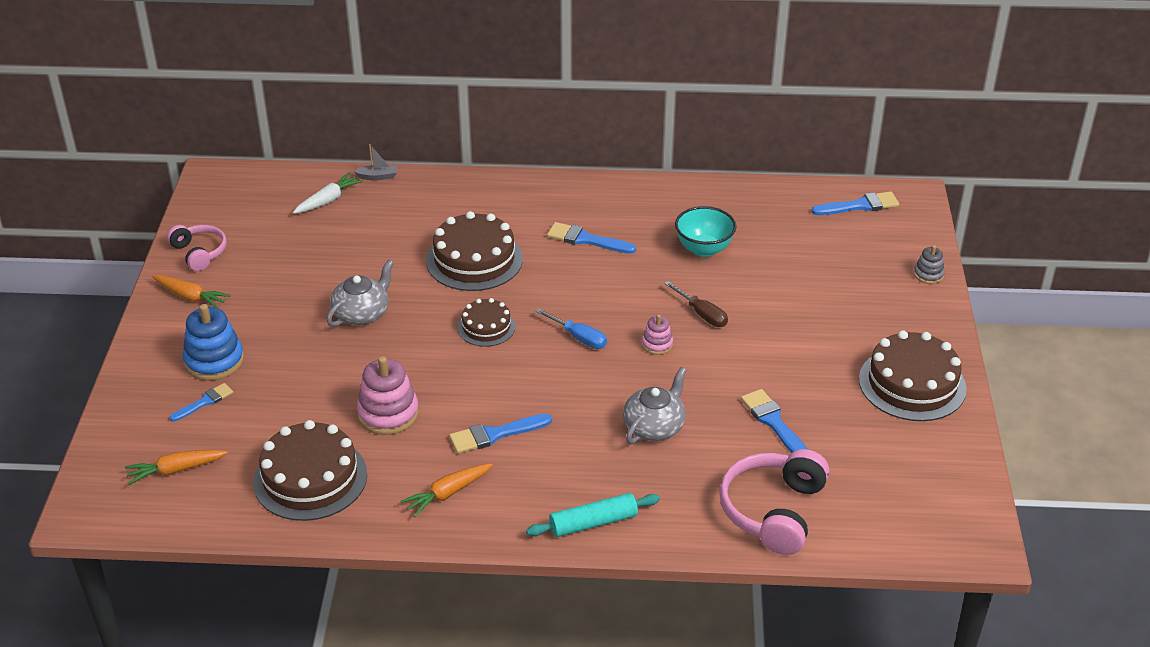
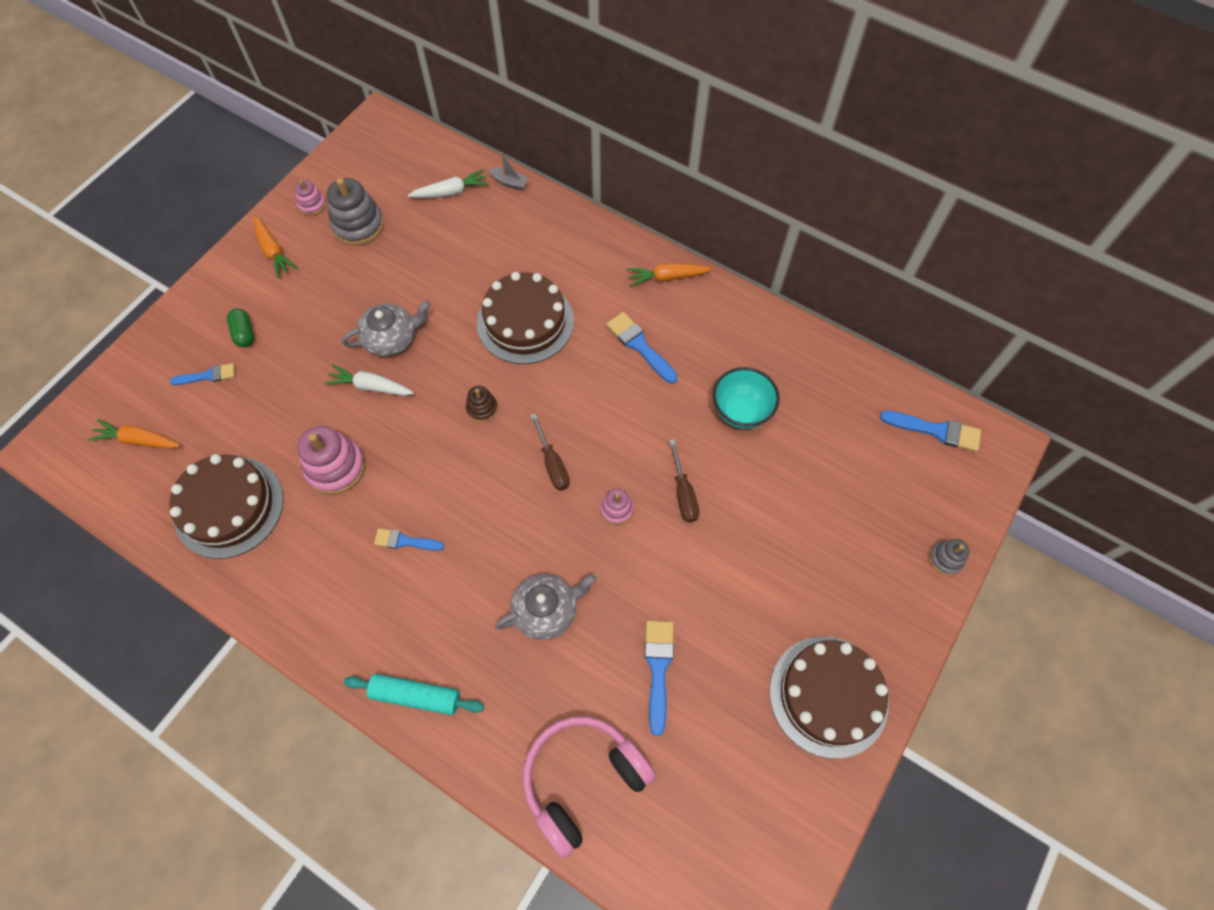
camera: 30 degrees right, 25 degrees up
(199, 253) = (312, 205): pink headphones -> pink stacking toy
(214, 361) = (244, 333): blue stacking toy -> green capsule
(259, 251) = (358, 225): none -> grey stacking toy
(371, 351) = (370, 386): none -> white carrot
(447, 494) = (321, 588): orange carrot -> orange carrot (667, 277)
(486, 327) = (482, 408): brown cake -> brown stacking toy
(495, 434) = (405, 541): blue brush -> blue brush, size x0.66
(579, 338) = (553, 464): blue screwdriver -> brown screwdriver

